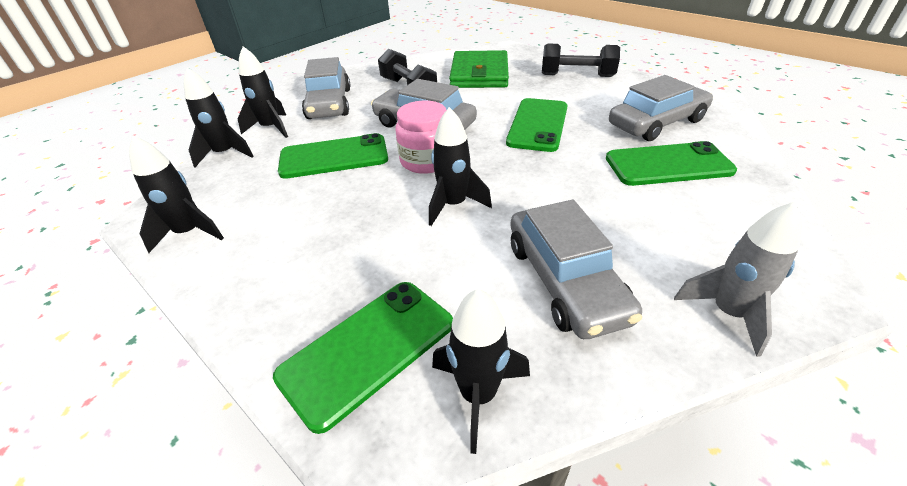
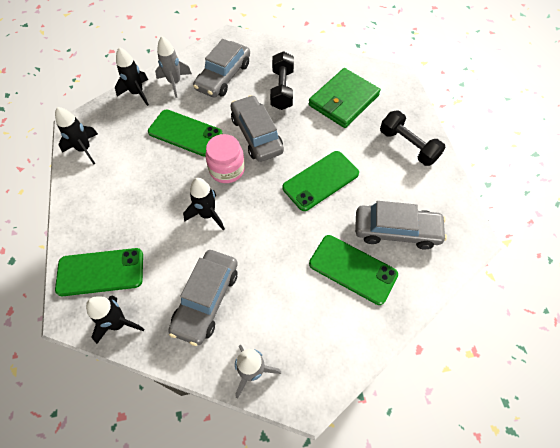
camera: 35 degrees right, 20 degrees up
(271, 128) = (175, 83): black rocket -> grey rocket

